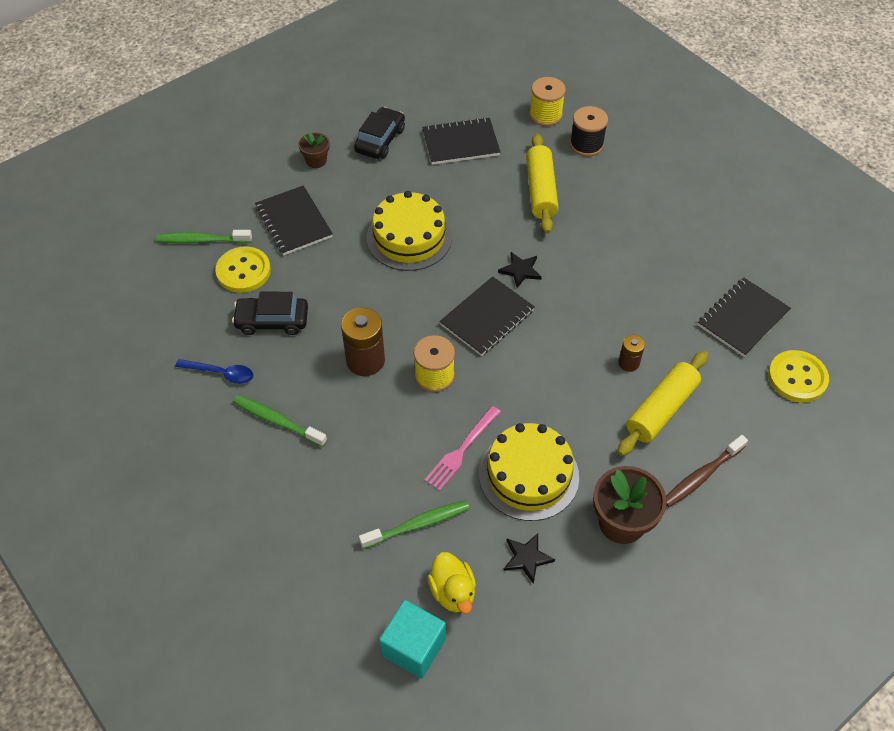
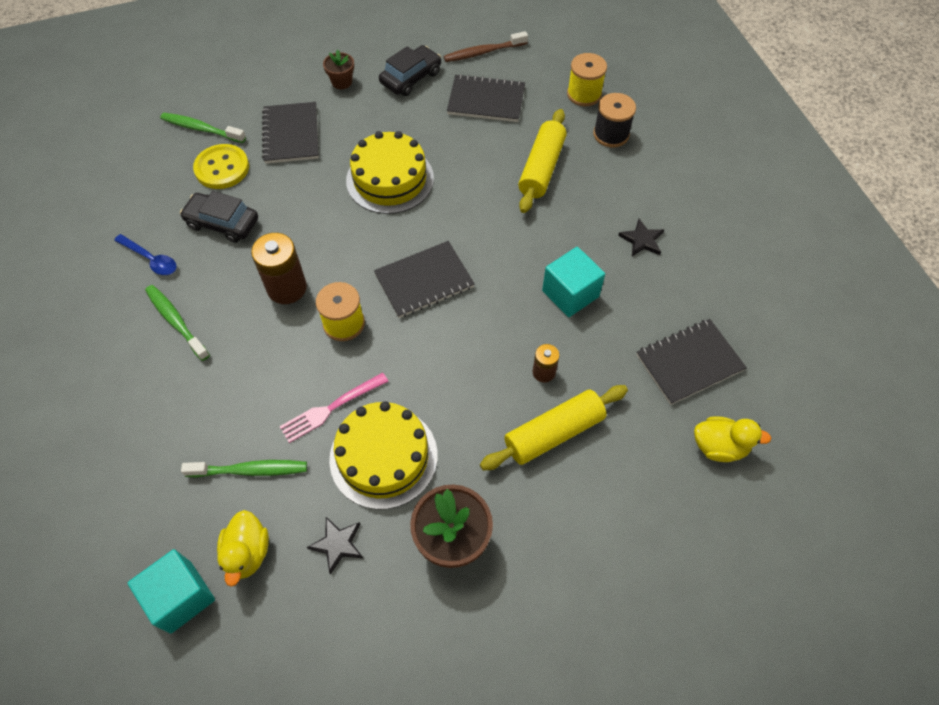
camera: 20 degrees right, 5 degrees up
(520, 270) = (481, 243): black star -> black star (642, 240)
(618, 291) = (570, 293): none -> turquoise cube
(701, 476) = (562, 520): brown toothbrush -> brown toothbrush (483, 52)
(797, 378) = (719, 446): yellow button -> yellow duck

